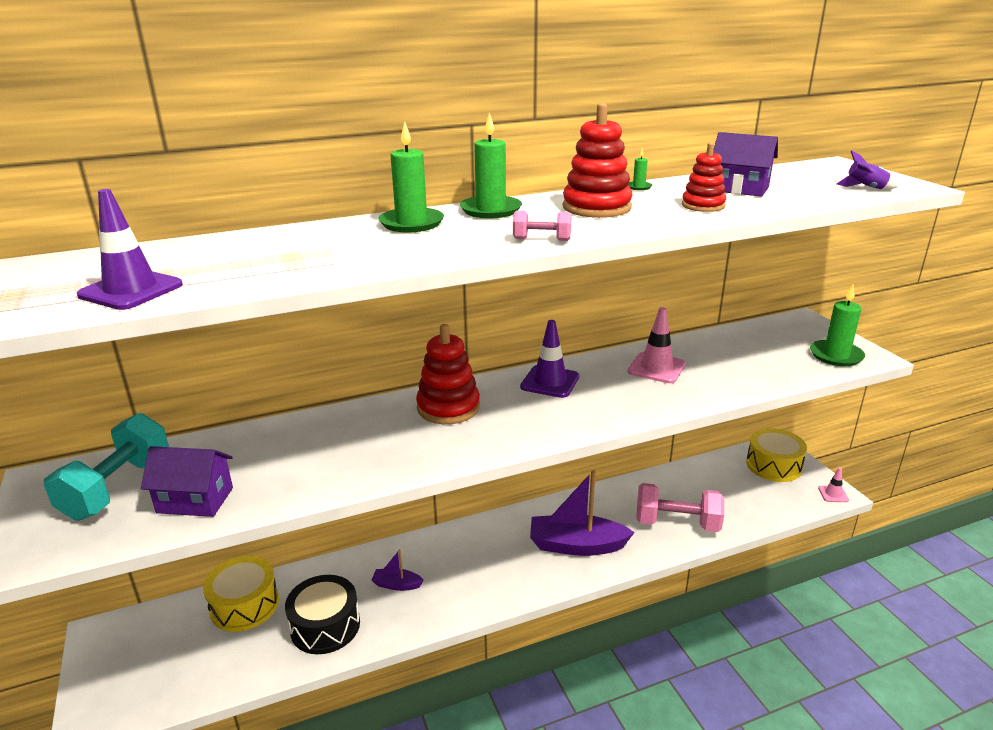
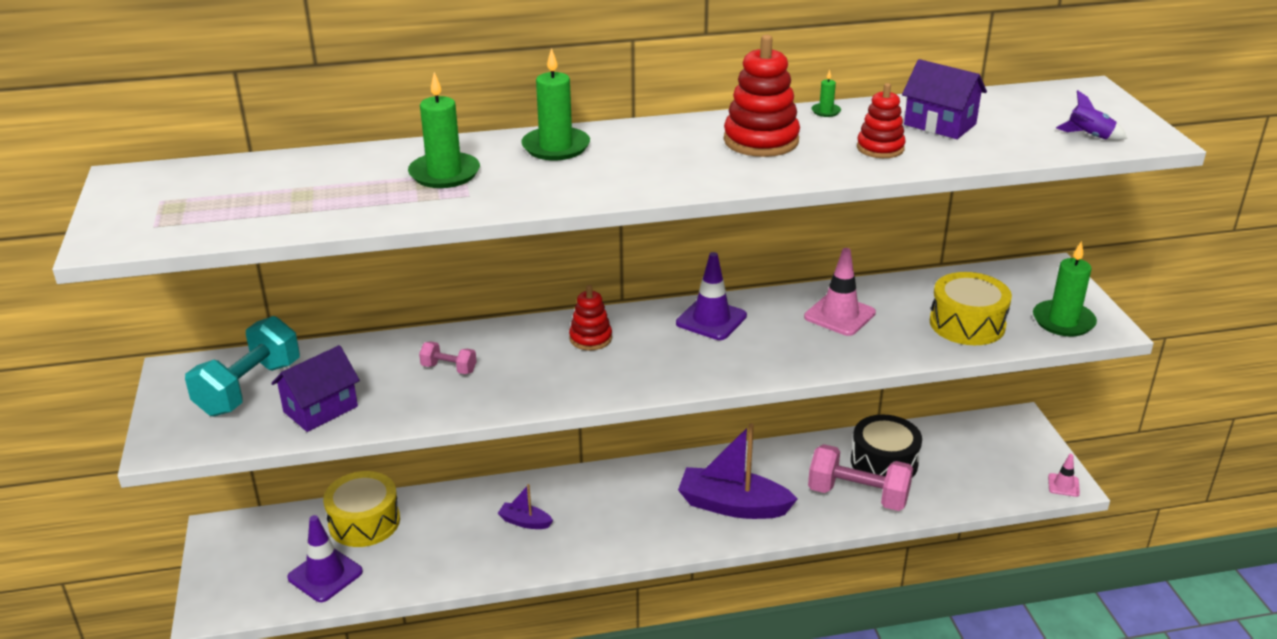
camera: 10 degrees right, 5 degrees up
(131, 290) = (275, 212): purple traffic cone -> purple traffic cone (325, 575)
(195, 500) = (320, 409): purple house -> purple house turned 60 degrees counterclockwise
(325, 626) = (443, 553): black drum -> black drum (884, 462)
(448, 407) = (590, 338): red stacking toy -> red stacking toy, size x0.62
(491, 210) = (645, 134): green candle -> green candle (444, 174)
(541, 239) = (680, 183): pink dumbbell -> pink dumbbell (449, 368)
(773, 465) = (1004, 442): yellow drum -> yellow drum (967, 324)

